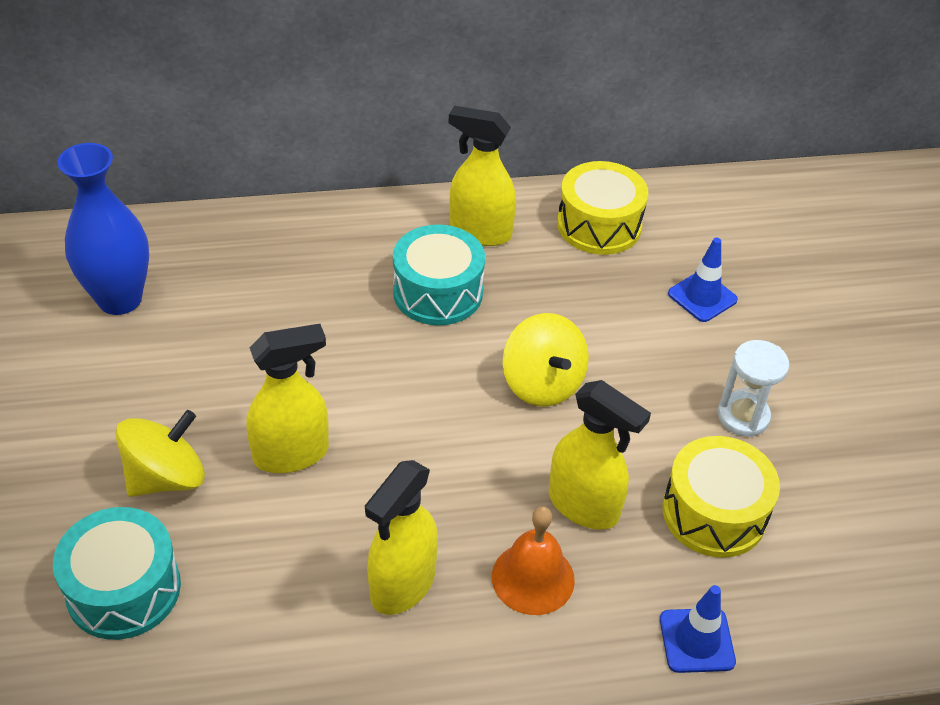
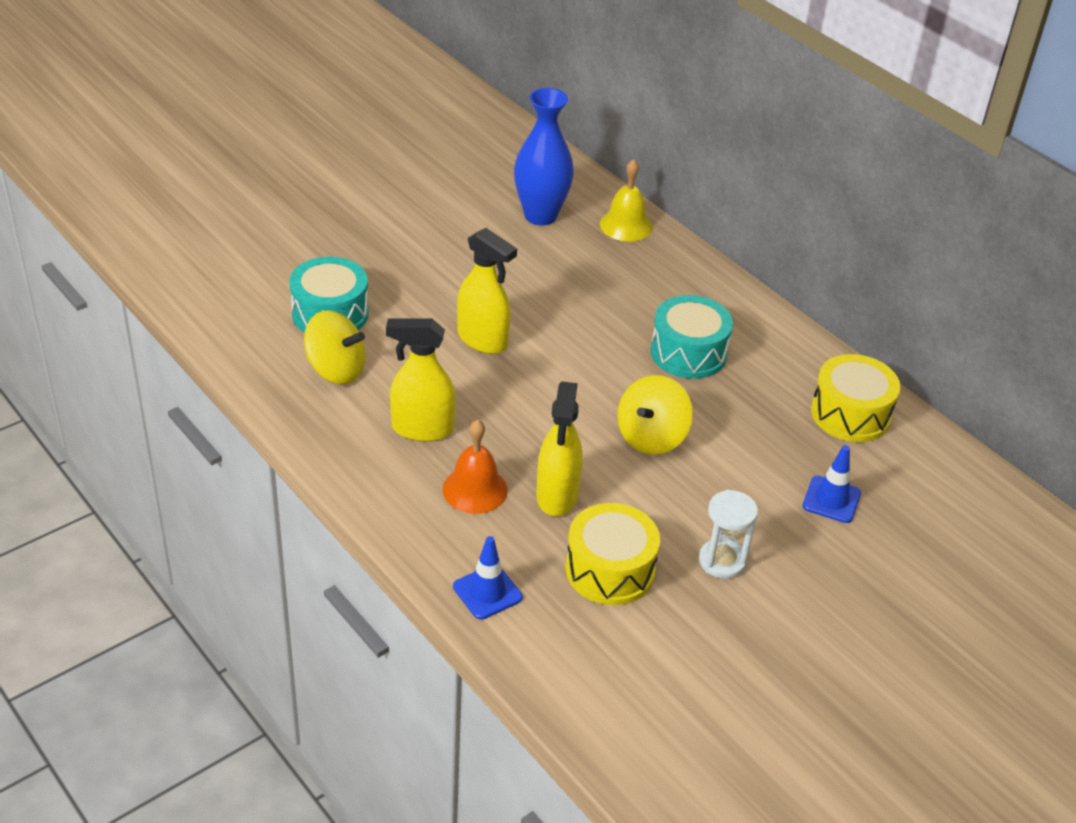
camera: 60 degrees right, 5 degrees down
(166, 477) = (420, 295): yellow spinning top -> yellow spinning top (336, 370)
(200, 239) = (626, 225): none -> yellow bell
(480, 232) = (772, 352): yellow spray bottle -> none

